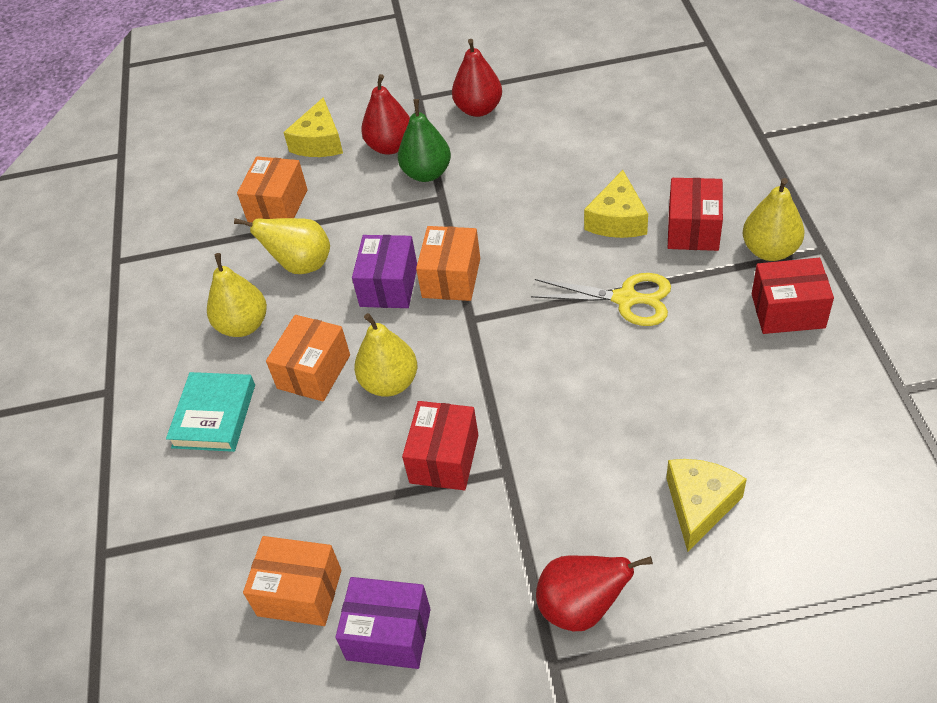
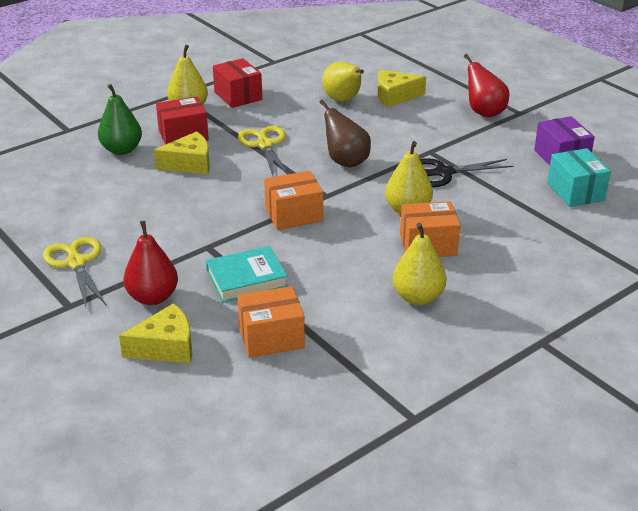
camera: 125 degrees left, 15 degrees down
(214, 416) = (506, 275): turquoise book -> turquoise book (246, 279)
(299, 593) = (575, 192): orange box -> turquoise box
(301, 265) = (333, 292): yellow pear -> yellow pear (343, 100)
(389, 286) = (322, 240): purple box -> none
(427, 173) = (181, 264): green pear -> green pear (122, 150)
(444, 459) = (443, 173): red box -> black scissors
(478, 109) = (76, 263): red pear -> yellow scissors
(535, 365) = (345, 161): none -> brown pear

